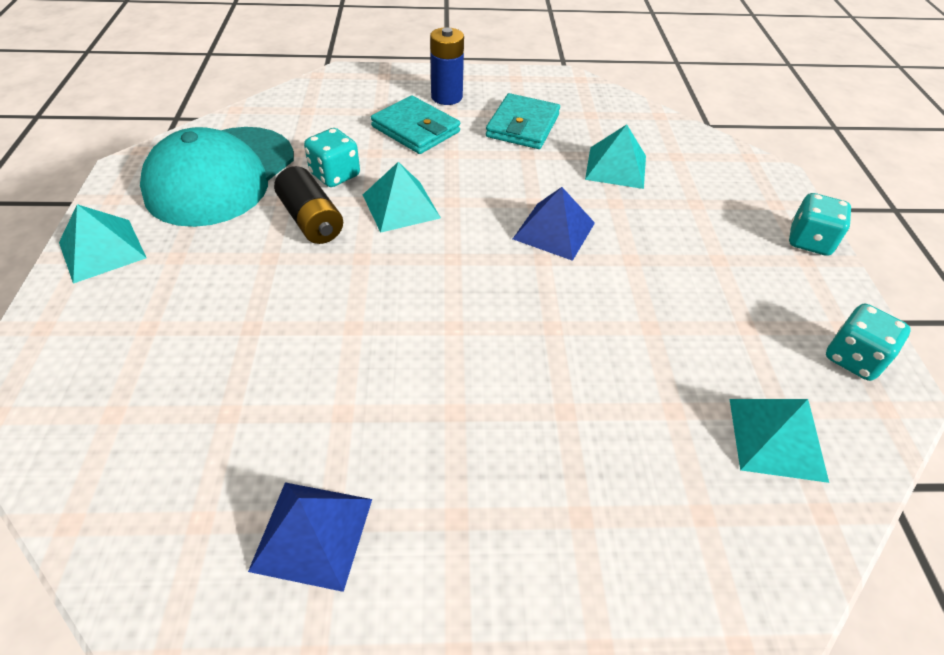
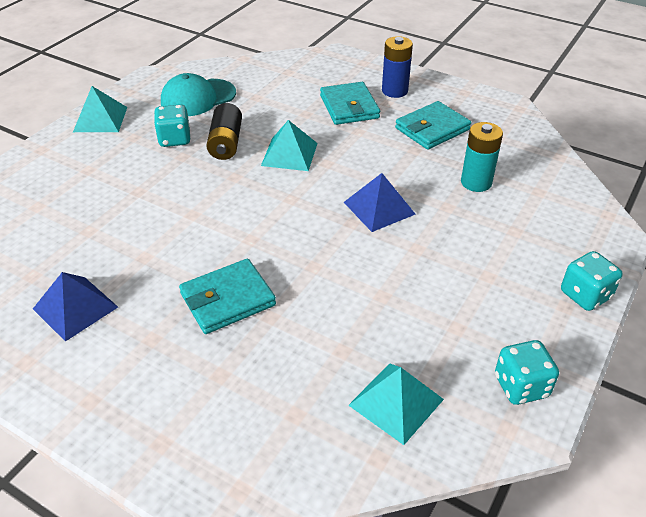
camera: 35 degrees right, 5 degrees down
(221, 176) = (198, 98): turquoise cap -> turquoise cap, size x0.66
(335, 175) = (266, 120): turquoise dice -> turquoise dice (174, 139)
(499, 415) = (227, 299): none -> turquoise wallet
(616, 167) = (476, 182): turquoise pyramid -> turquoise battery

